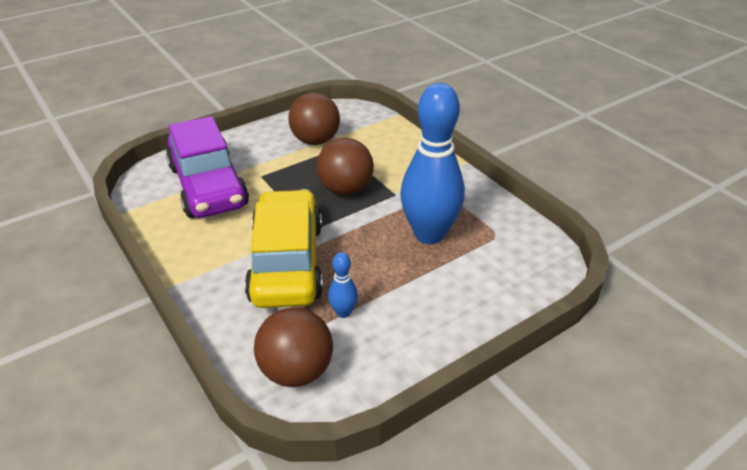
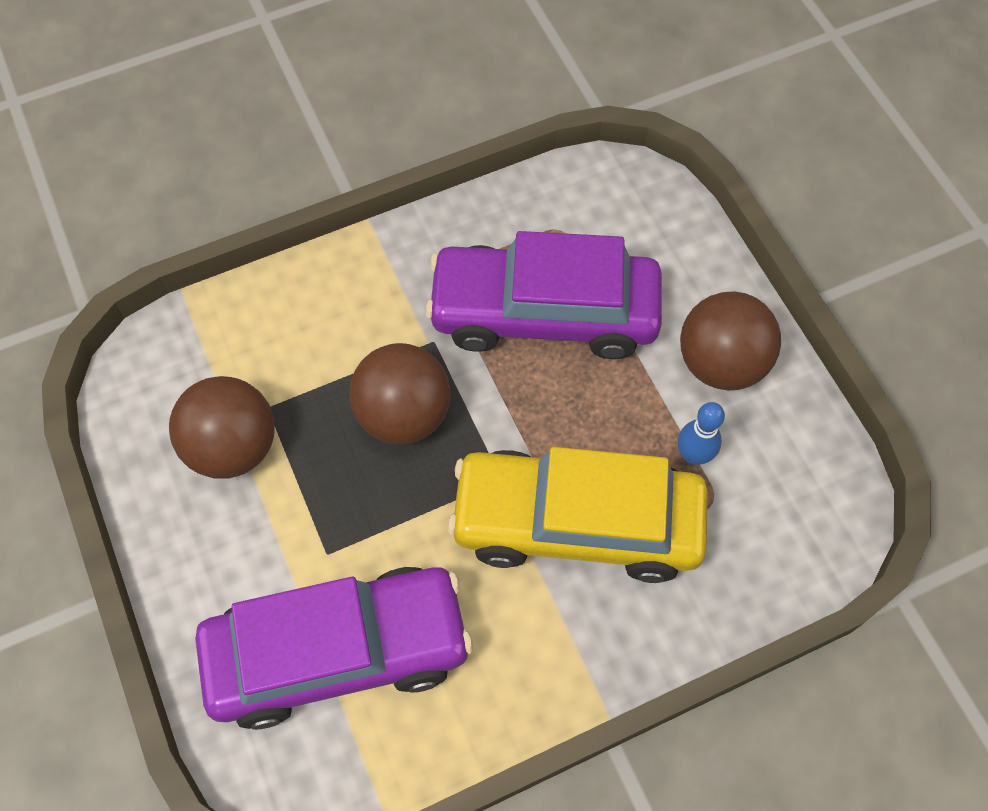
camera: 80 degrees left, 25 degrees up
(296, 371) = (793, 526): brown ball -> brown ball (720, 363)
(429, 234) = (544, 313): blue bowling pin -> purple car

